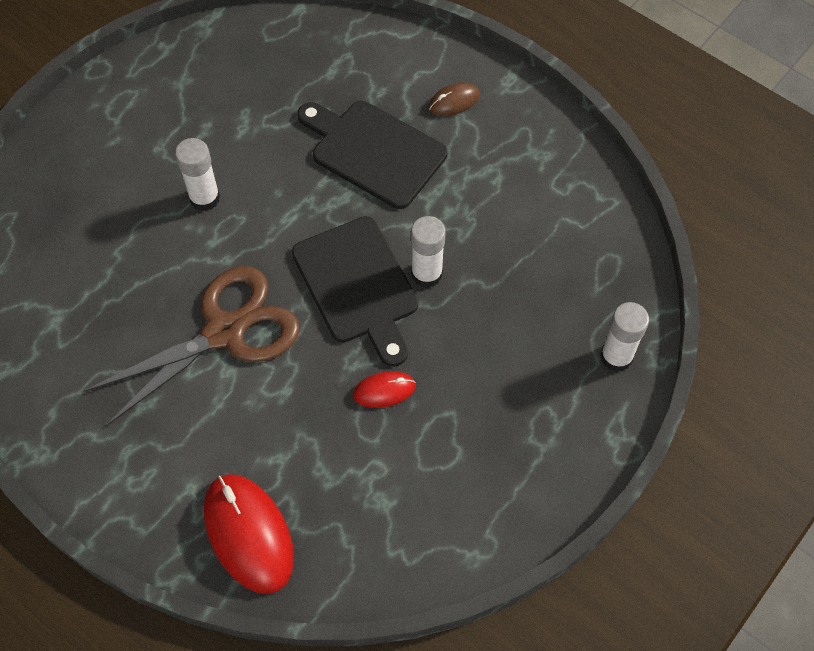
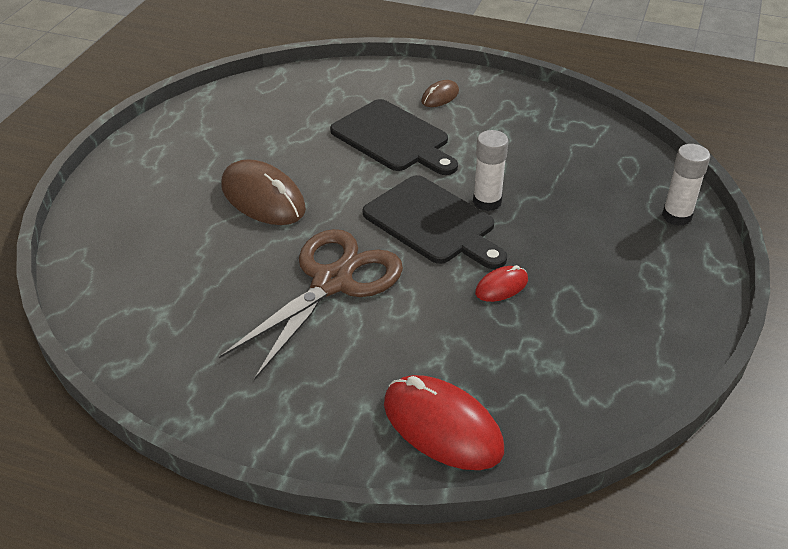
camera: 20 degrees left, 20 degrees down
(204, 198) = (263, 198): white glue stick -> brown mouse
(373, 151) = (393, 138): black cutting board -> black cutting board turned 150 degrees counterclockwise

